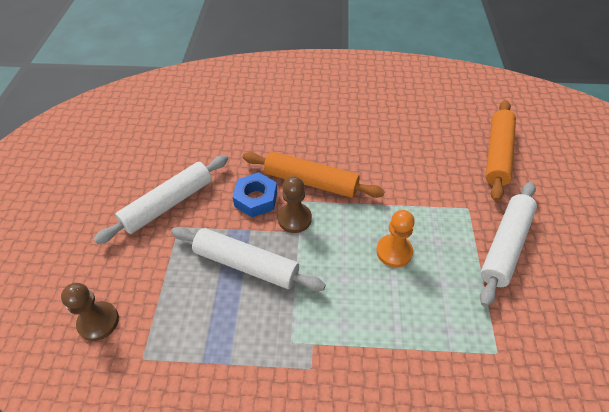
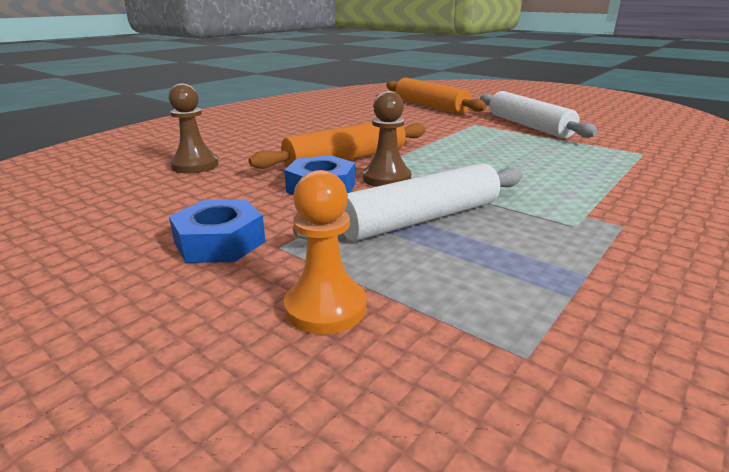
camera: 55 degrees left, 25 degrees down
(98, 322) = (384, 393): brown pawn -> brown pawn (195, 165)
(168, 204) = (220, 242): white rolling pin -> blue nut
(394, 252) = (492, 154): orange pawn -> orange pawn (325, 308)

